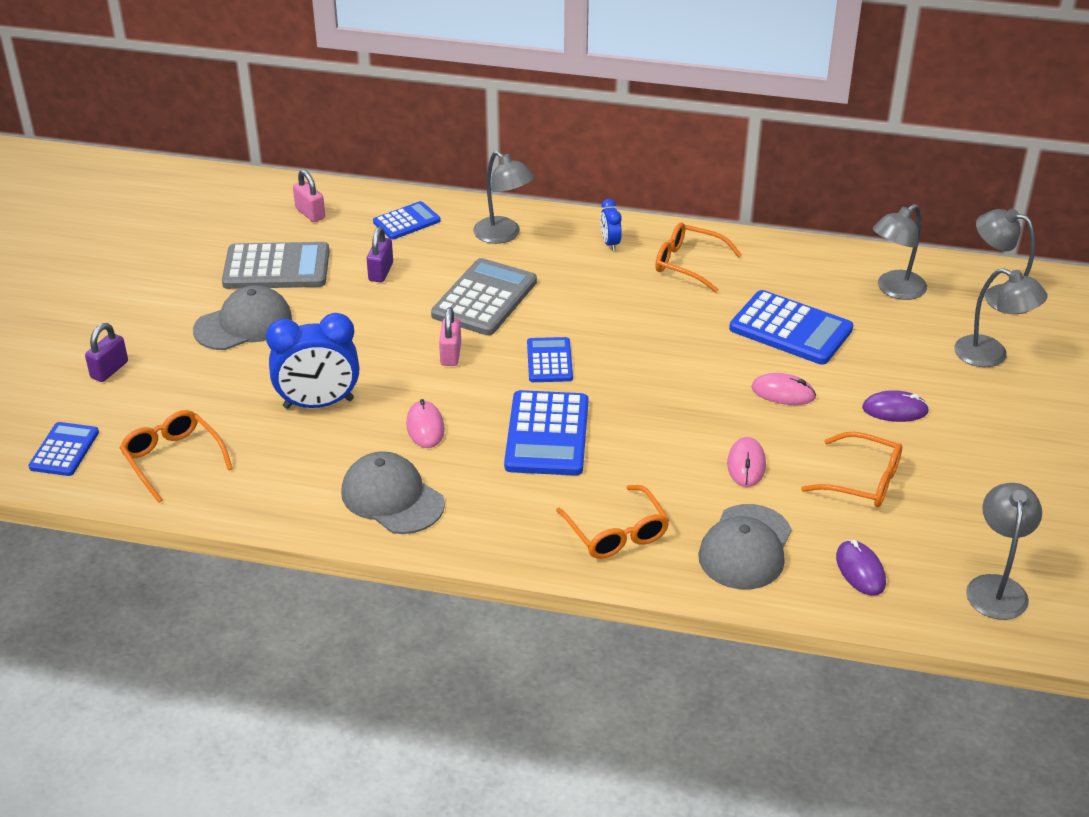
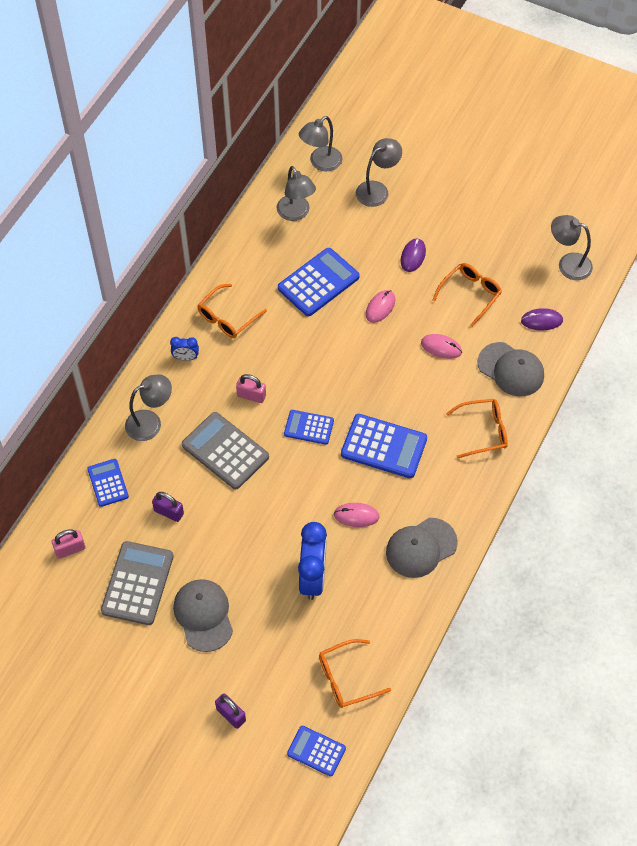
camera: 75 degrees left, 20 degrees up
(451, 354) = (283, 485): pink padlock -> pink padlock (251, 395)

